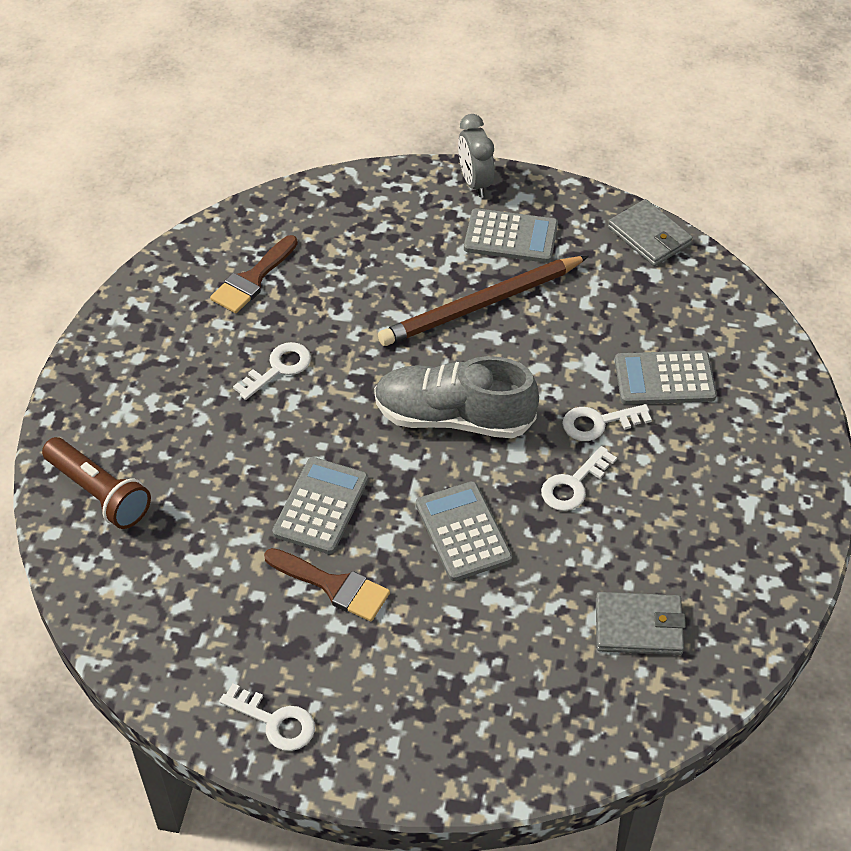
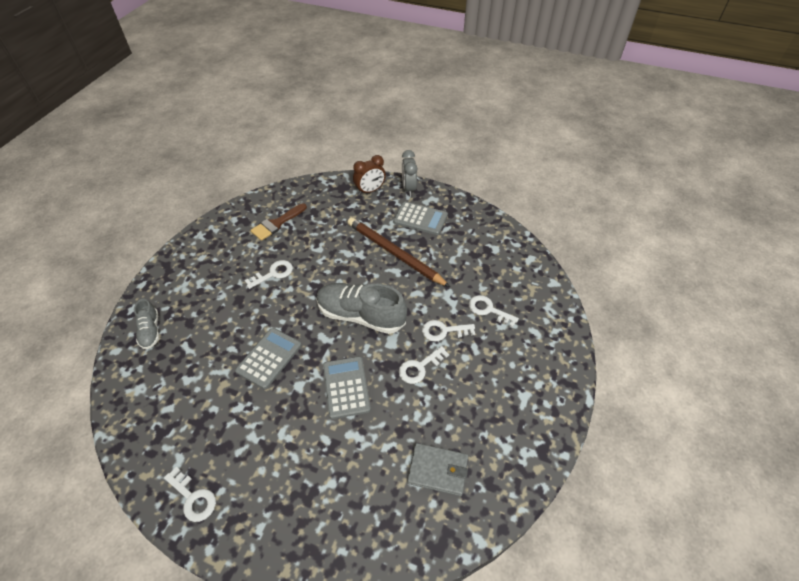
camera: 10 degrees right, 0 degrees up
(99, 493) = (150, 331): brown flashlight -> grey shoe
(333, 586) = (259, 410): brown brush -> none
(405, 195) = (370, 190): none -> brown clock
(481, 305) = (394, 253): brown pencil -> brown pencil turned 60 degrees clockwise
(649, 236) = (496, 228): grey wallet -> none
(664, 379) = (488, 310): grey calculator -> white key

